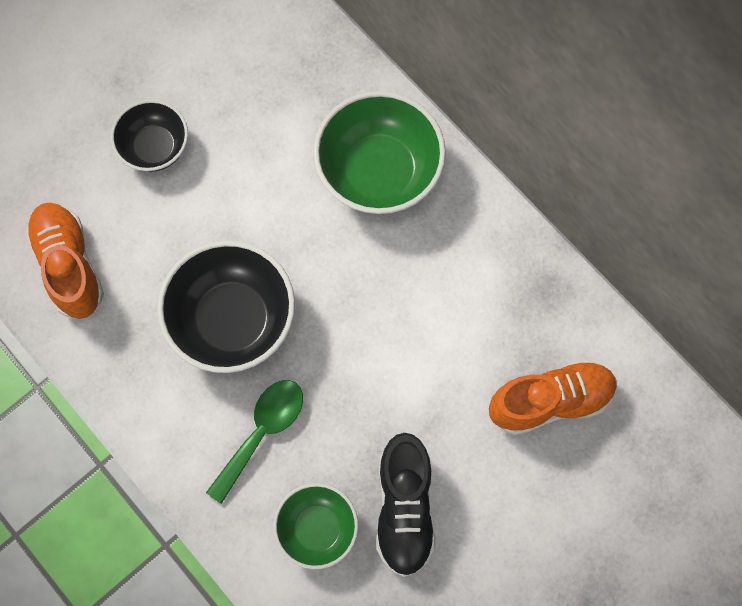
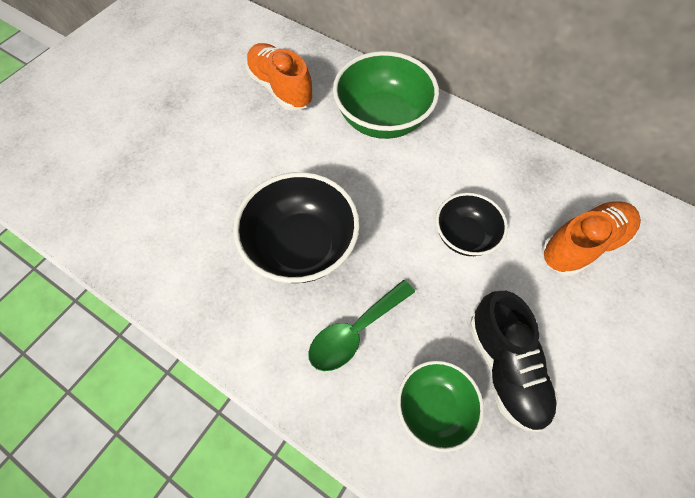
camera: 15 degrees left, 10 degrees down
(69, 265) = (151, 237): orange shoe -> orange shoe (280, 88)
(154, 147) = (206, 139): black bowl -> black bowl (464, 236)
(262, 432) = (355, 332): green spoon -> green spoon turned 150 degrees counterclockwise

